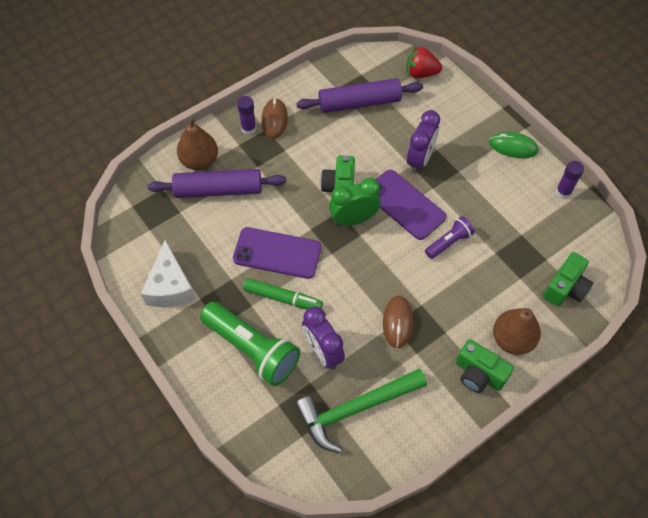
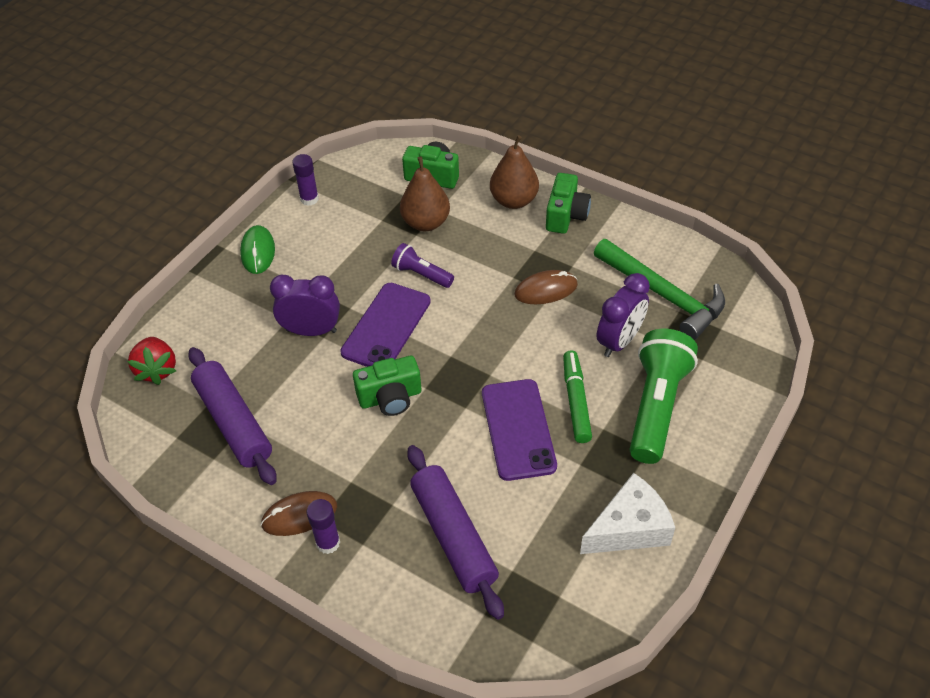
camera: 110 degrees left, 10 degrees down
(199, 161) = (413, 583): brown pear -> brown pear (426, 223)
(353, 219) = (431, 368): green clock -> none

